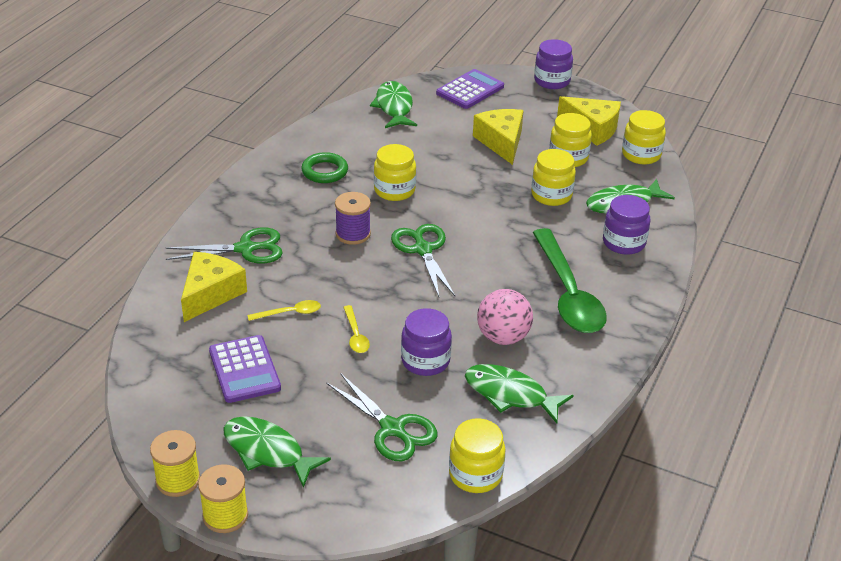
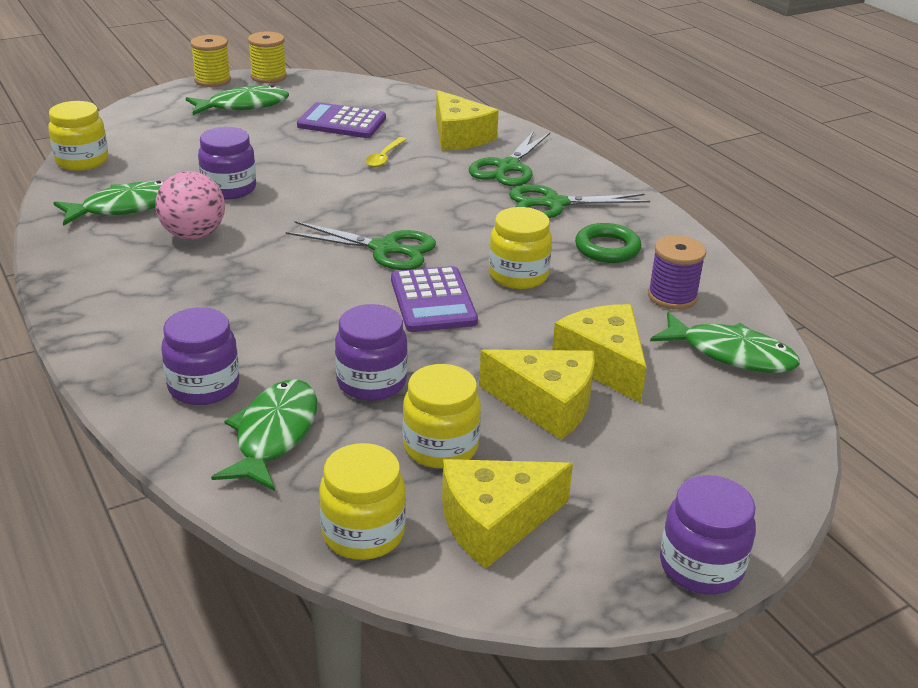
camera: 125 degrees right, 5 degrees down
(353, 234) = (464, 223): purple spool -> purple spool (672, 296)
(355, 335) = (311, 173): yellow spoon -> none
(392, 429) = (183, 150): green scissors -> green scissors (554, 204)
(447, 137) = (604, 363): none -> yellow cheese
(470, 90) = (734, 448): purple calculator -> purple calculator (433, 301)
(551, 195) = (371, 382): yellow jar -> purple jar
(568, 293) = (188, 299): green spoon -> none

